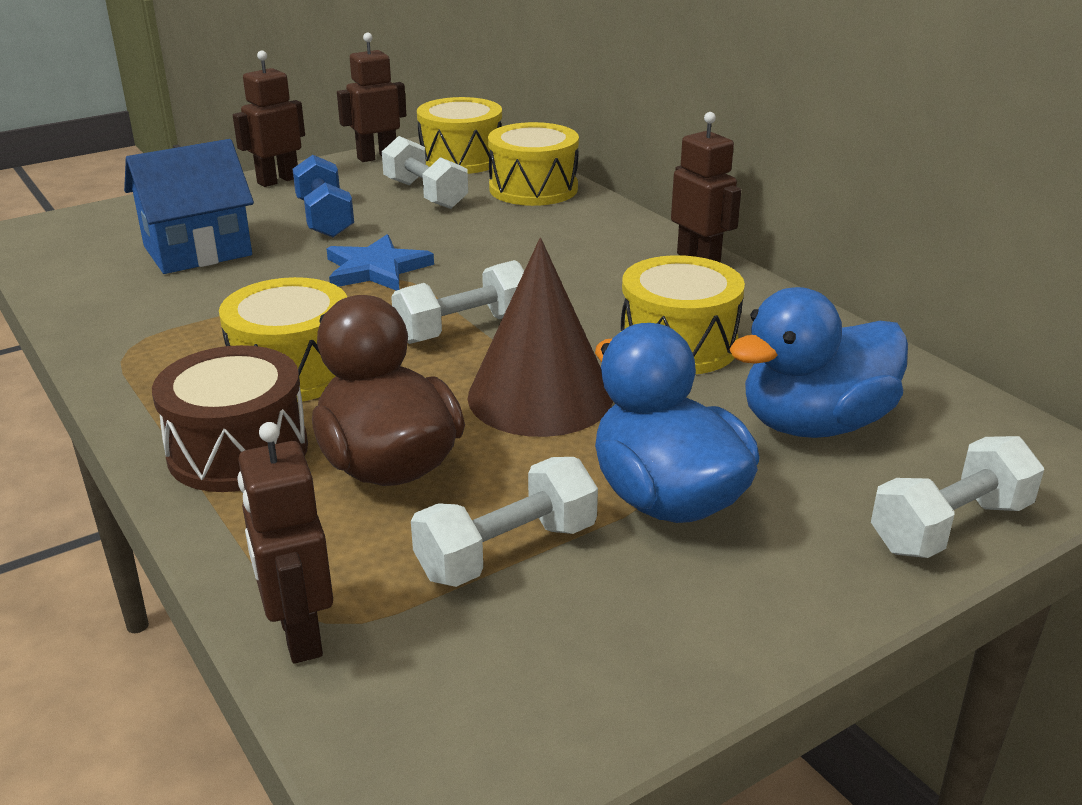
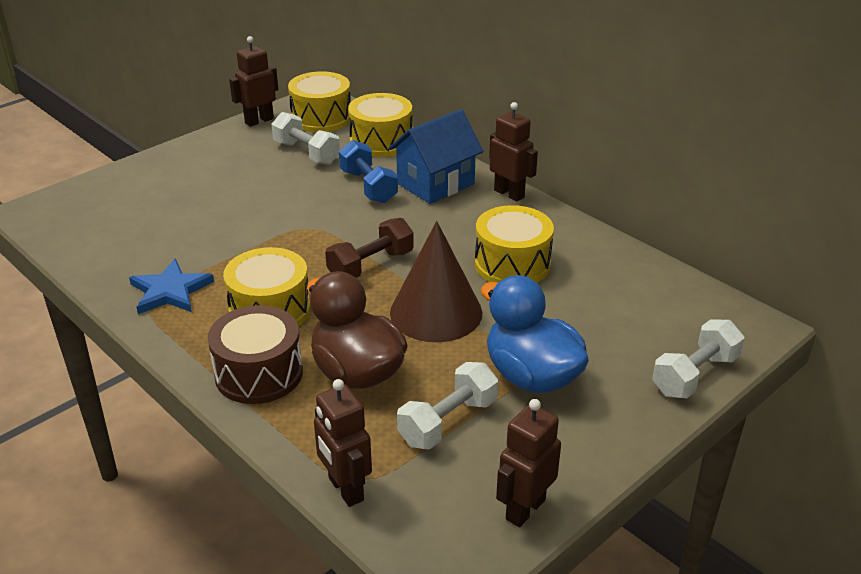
camera: 10 degrees left, 5 degrees up
(197, 251) = (162, 218): blue house -> blue house (435, 184)
(278, 180) = (194, 149): brown robot -> brown robot (525, 509)
(325, 218) = (242, 181): blue dumbbell -> blue dumbbell (368, 186)
(376, 269) = (295, 222): blue star -> blue star (170, 291)
(463, 328) = (370, 265): white dumbbell -> brown dumbbell
(814, 424) = (607, 314): blue duck -> none

